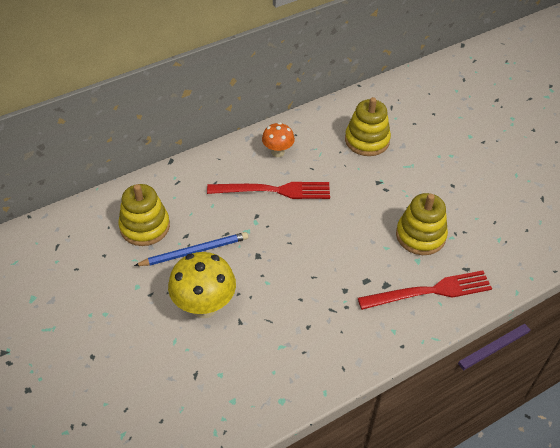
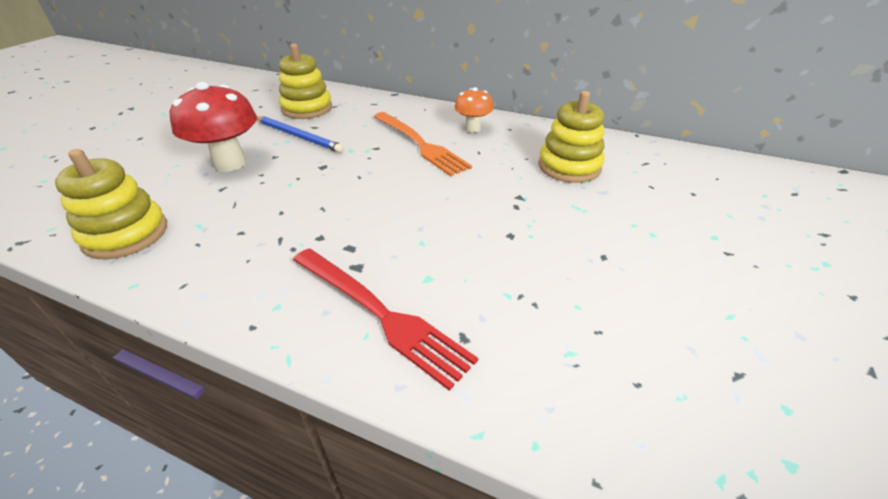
camera: 55 degrees right, 10 degrees down
(204, 306) = (230, 163): yellow mushroom -> red mushroom
(273, 190) = (419, 144): red fork -> orange fork
(420, 236) = (475, 263): yellow stacking toy -> yellow stacking toy (126, 234)

